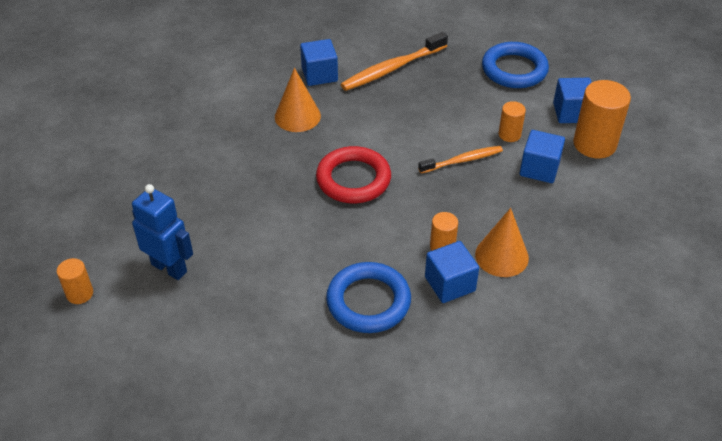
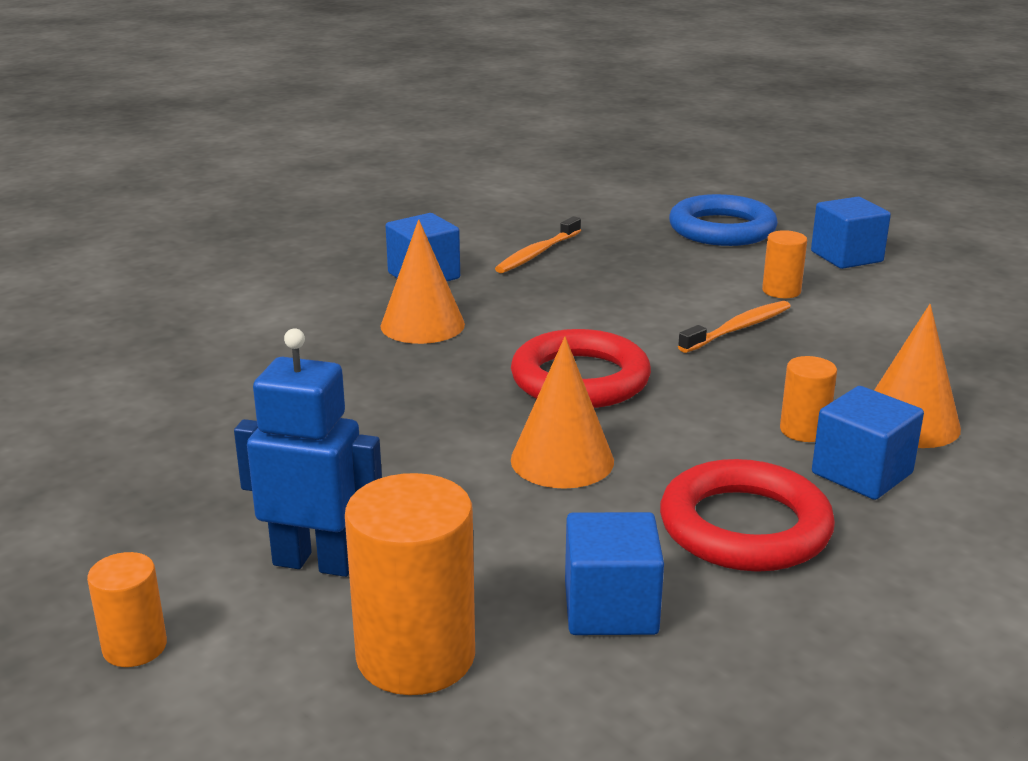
camera: 20 degrees left, 20 degrees down
(310, 234) = (562, 460): none -> orange cone
(368, 301) = (744, 526): blue ring -> red ring
(392, 68) = (537, 253): orange toothbrush -> orange toothbrush, size x0.65
(539, 169) = (862, 318): blue cube -> blue cube (610, 608)
(594, 144) = (912, 281): orange cylinder -> orange cylinder (415, 656)

